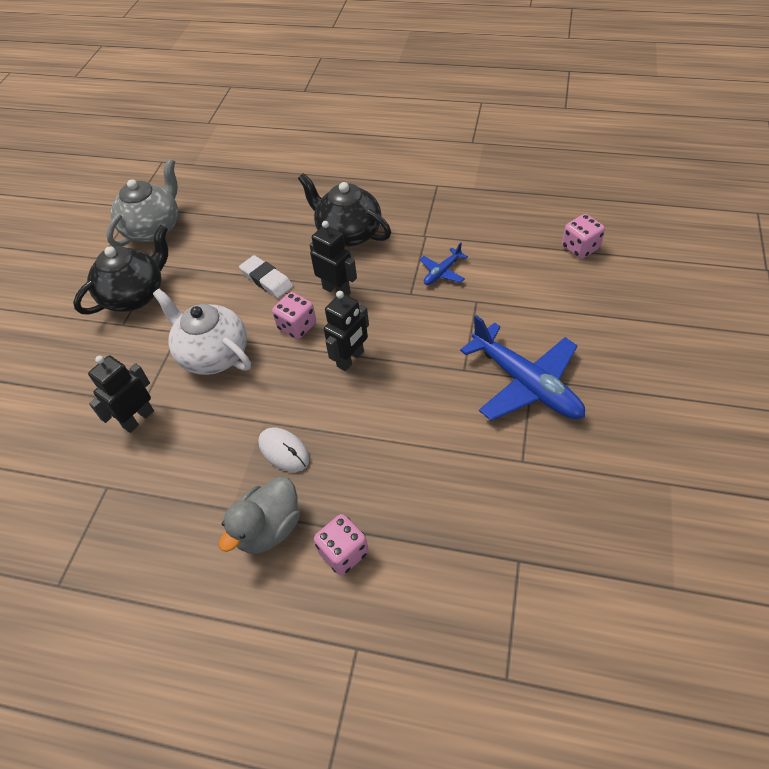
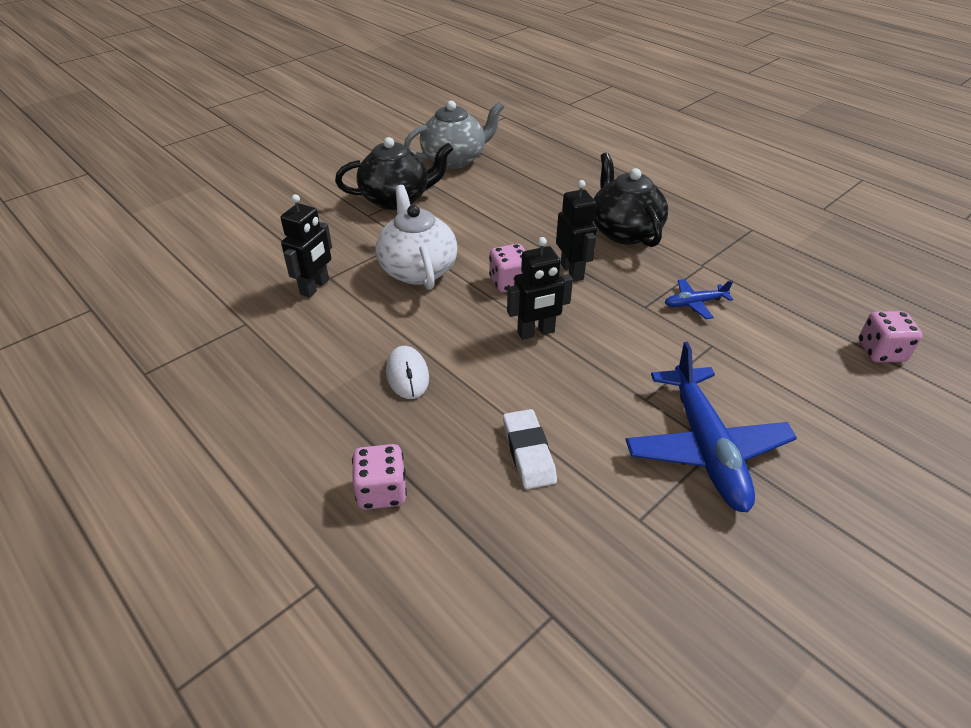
camera: 30 degrees right, 10 degrees down
(138, 419) = (315, 287): black robot -> black robot turned 135 degrees clockwise
(267, 279) = (515, 235): white eraser -> white eraser (528, 452)
(268, 528) = (336, 430): grey duck -> none

